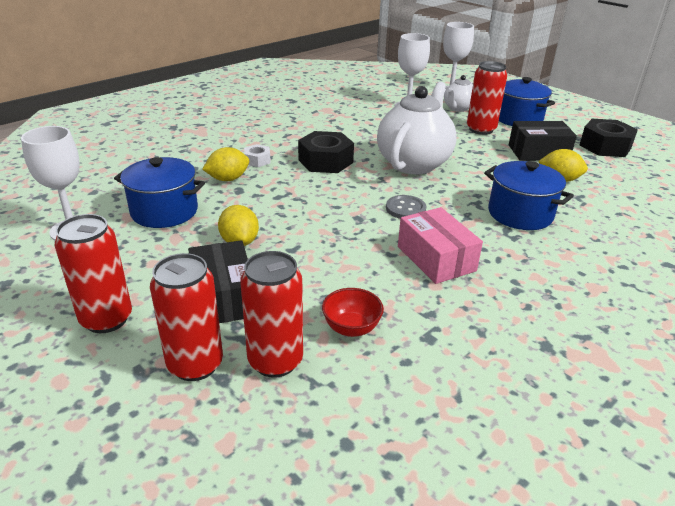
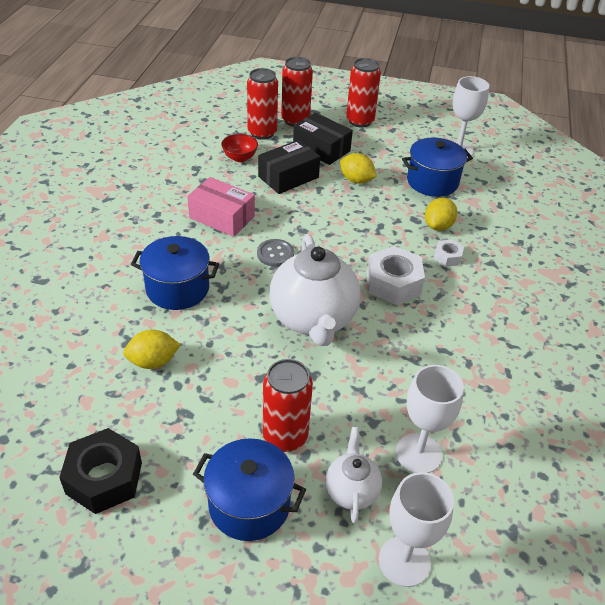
camera: 145 degrees right, 10 degrees up
(325, 161) = (393, 283): black nut -> white nut
(538, 152) = (191, 412): black box -> black box (288, 177)

